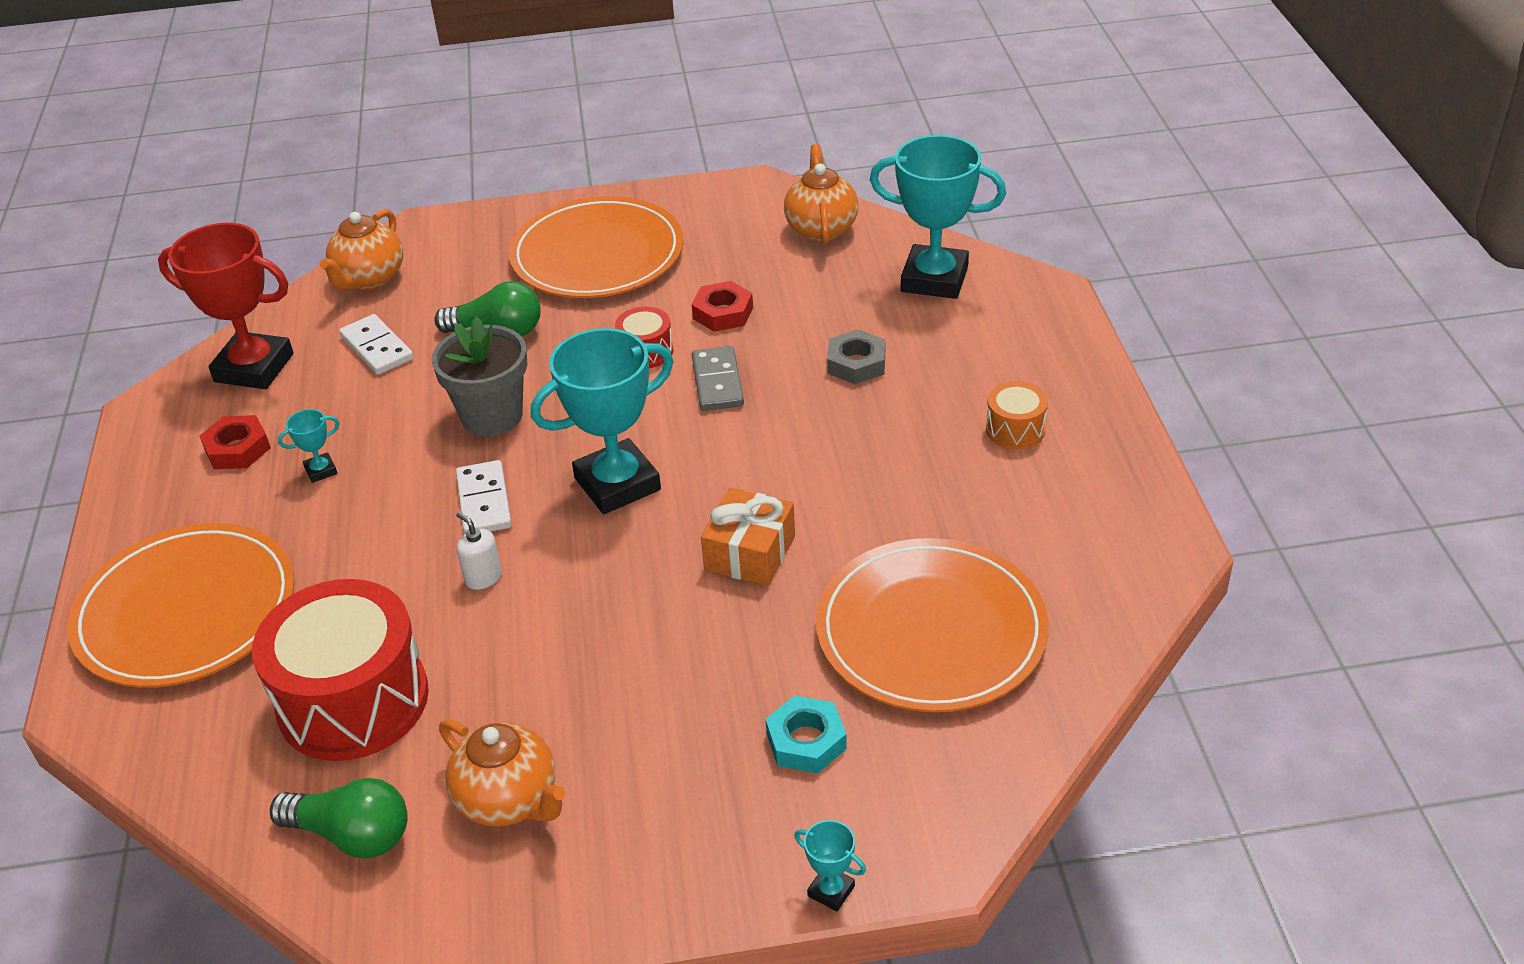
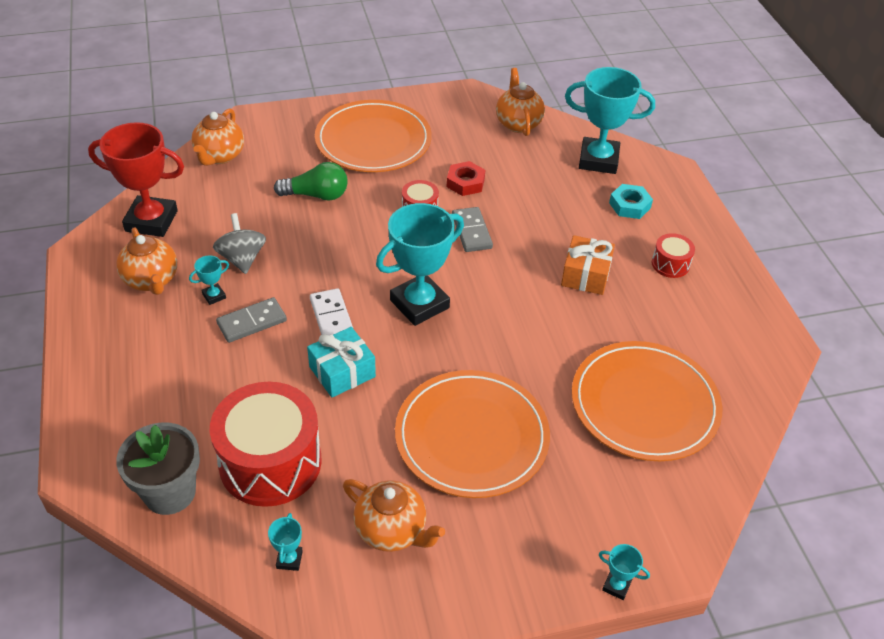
camera: 10 degrees left, 5 degrees up
(186, 611) = (139, 400): orange plate -> orange plate (471, 436)
(237, 449) = (151, 280): red nut -> orange teapot
(352, 835) = (289, 559): green light bulb -> turquoise trophy
(367, 507) = (252, 322): none -> grey domino
(371, 419) = (242, 259): none -> grey spinning top
(377, 348) = (235, 206): white domino -> none
(483, 577) = (342, 372): white soap dispenser -> turquoise gift
(492, 416) = (325, 256): grey flower pot -> grey flower pot (170, 492)
(750, 553) = (517, 352): orange gift -> orange gift (586, 275)
(806, 741) = (580, 482): turquoise nut -> turquoise nut (629, 205)
(856, 363) = (560, 219): grey nut -> none
(1015, 429) = (670, 264): orange drum -> red drum

